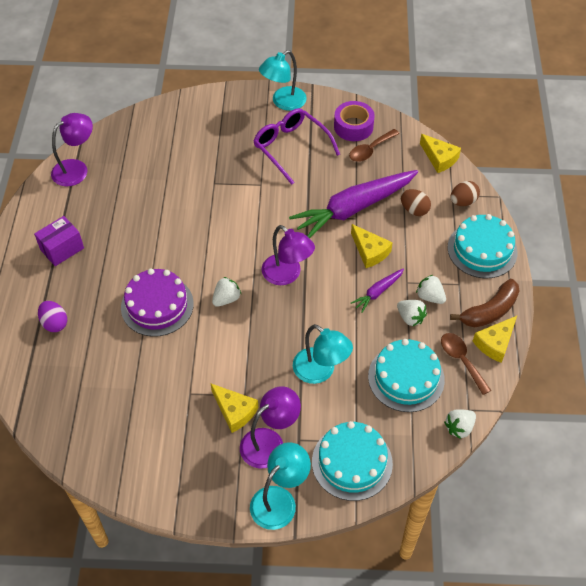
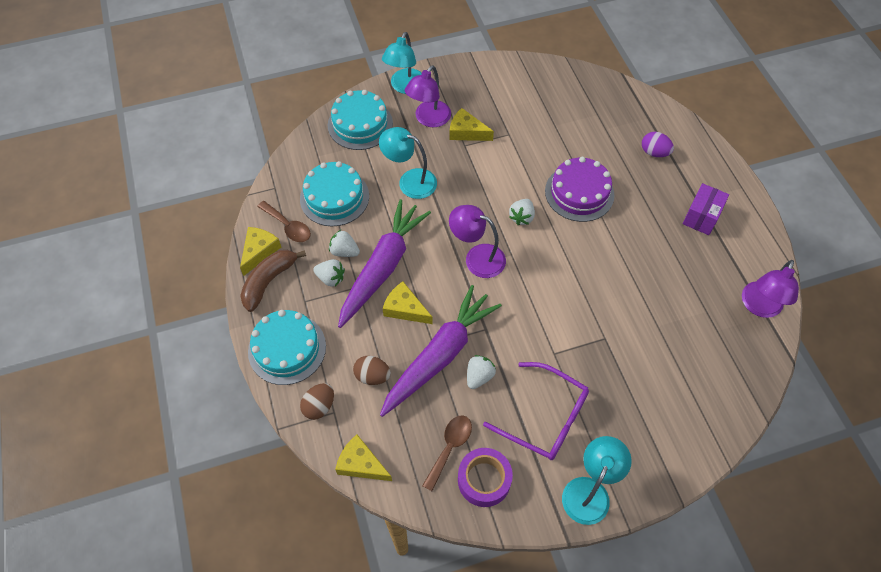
camera: 160 degrees right, 5 degrees up
(378, 292) = (383, 267): purple carrot -> purple carrot, size x2.21
(459, 428) = (280, 171): white strawberry -> white strawberry (479, 376)

